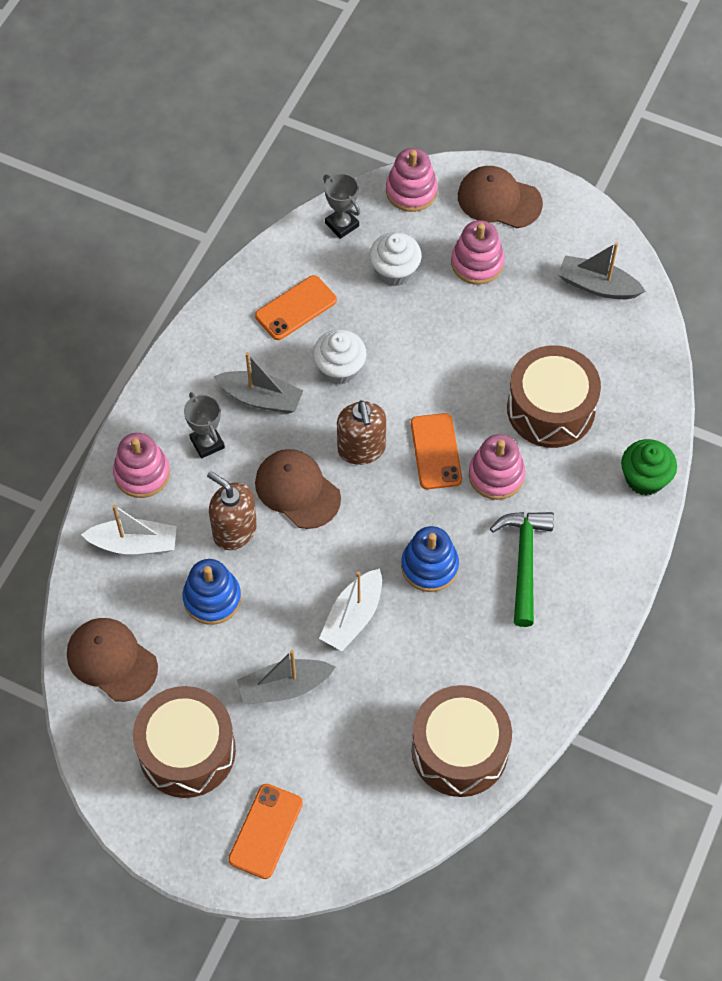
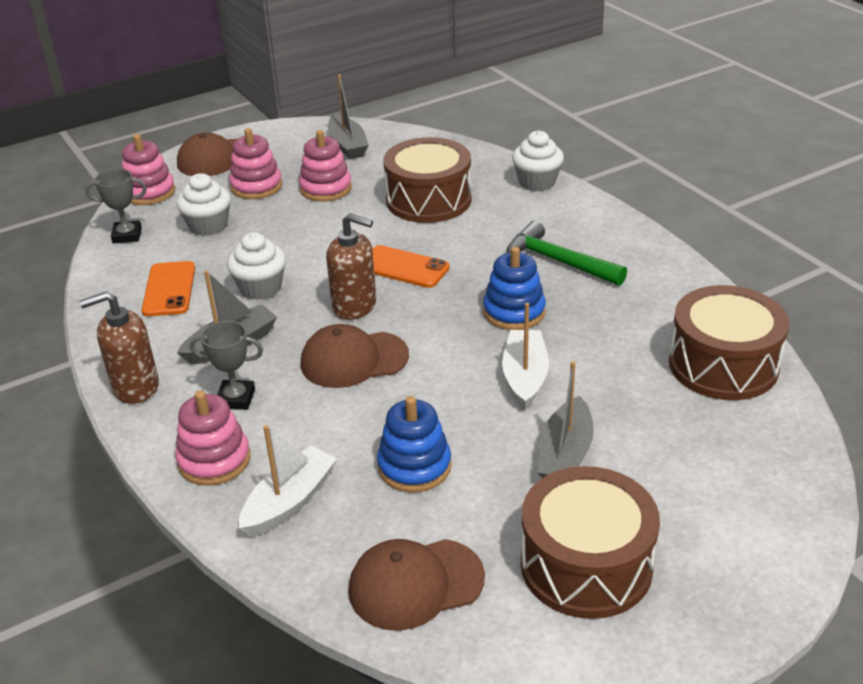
camera: 55 degrees left, 25 degrees down
(234, 530) = (353, 419): brown soap dispenser -> brown soap dispenser (135, 387)
(265, 831) = (733, 539): orange phone -> none
(353, 617) = (525, 377): white boat -> white boat turned 150 degrees counterclockwise
(496, 475) = (460, 246): pink stacking toy -> pink stacking toy (326, 188)
(597, 286) = (347, 145): grey boat -> grey boat turned 75 degrees counterclockwise
(644, 478) = (537, 182): green cupcake -> white cupcake

